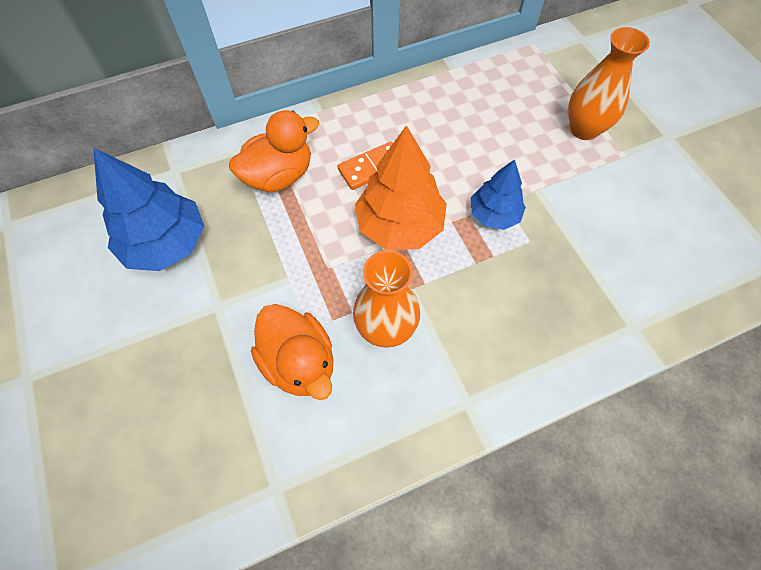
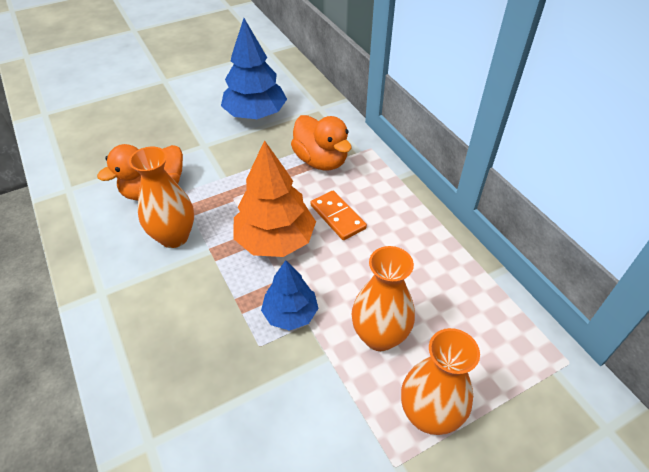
camera: 85 degrees right, 15 degrees down
(516, 150) = (379, 336): none -> orange vase

